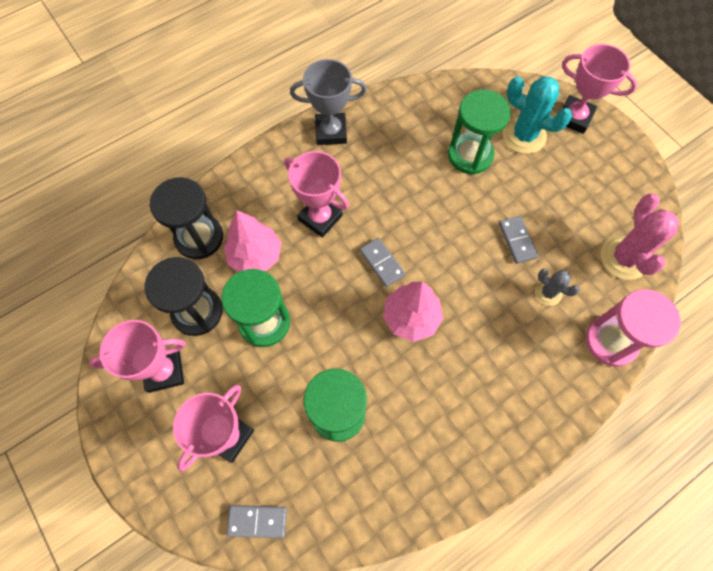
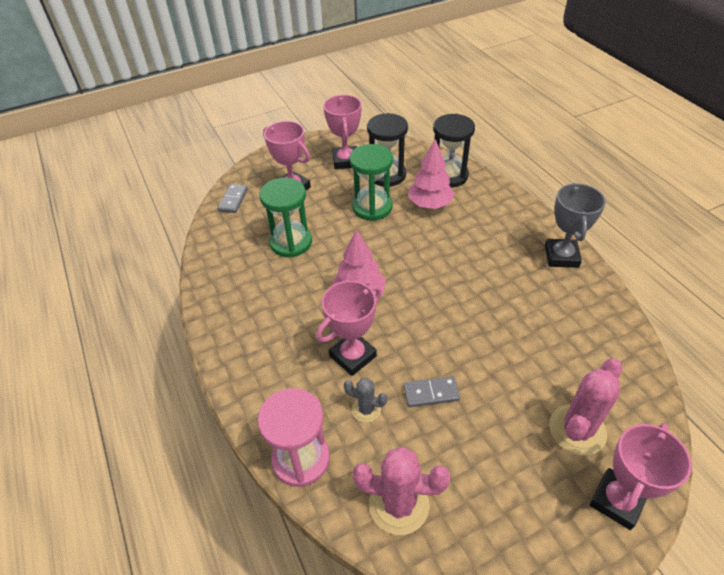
camera: 100 degrees right, 20 degrees down
(320, 218) = (464, 243): pink trophy -> pink trophy (352, 356)
(382, 263) = (415, 280): grey domino -> none
(470, 155) = (542, 368): green hourglass -> none
(524, 136) = (577, 430): turquoise cactus -> pink cactus
(548, 293) = (366, 409): grey cactus -> grey cactus turned 60 degrees clockwise

